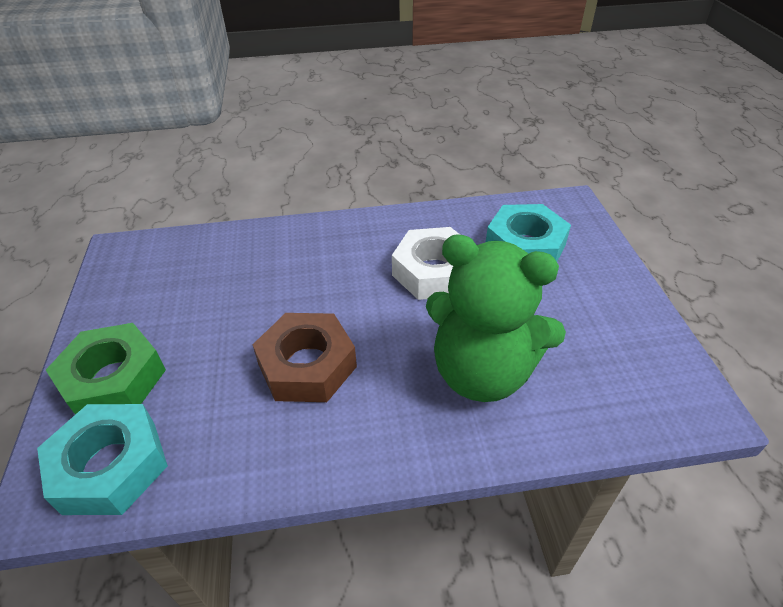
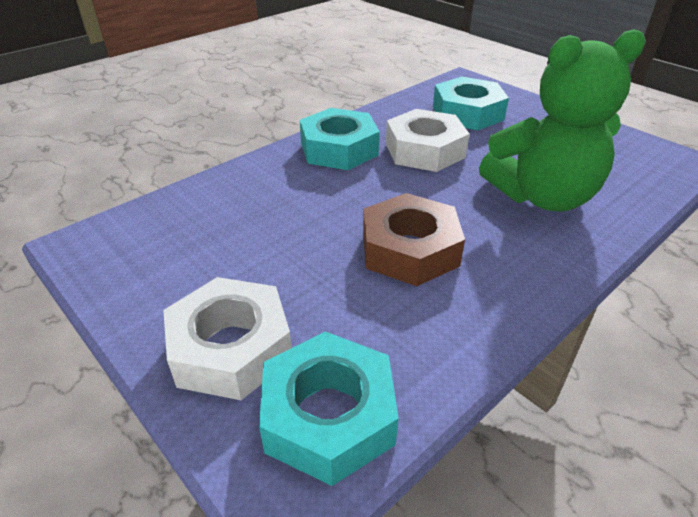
camera: 35 degrees left, 5 degrees down
(113, 379) = (231, 348): green nut -> white nut
(364, 239) = (339, 149): none -> turquoise nut

